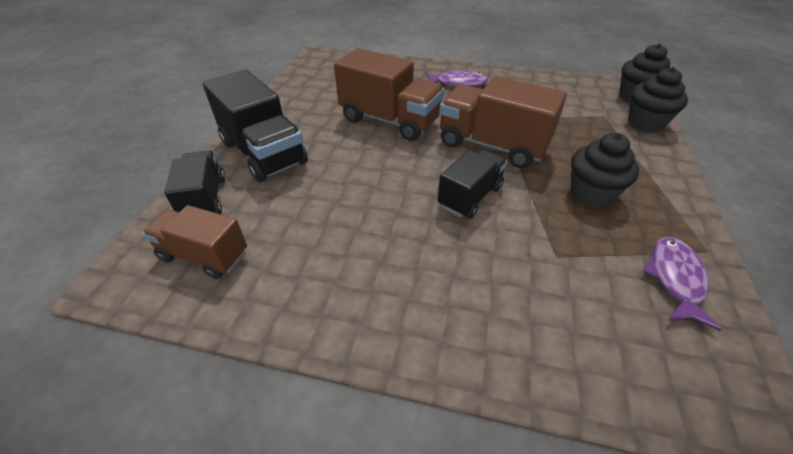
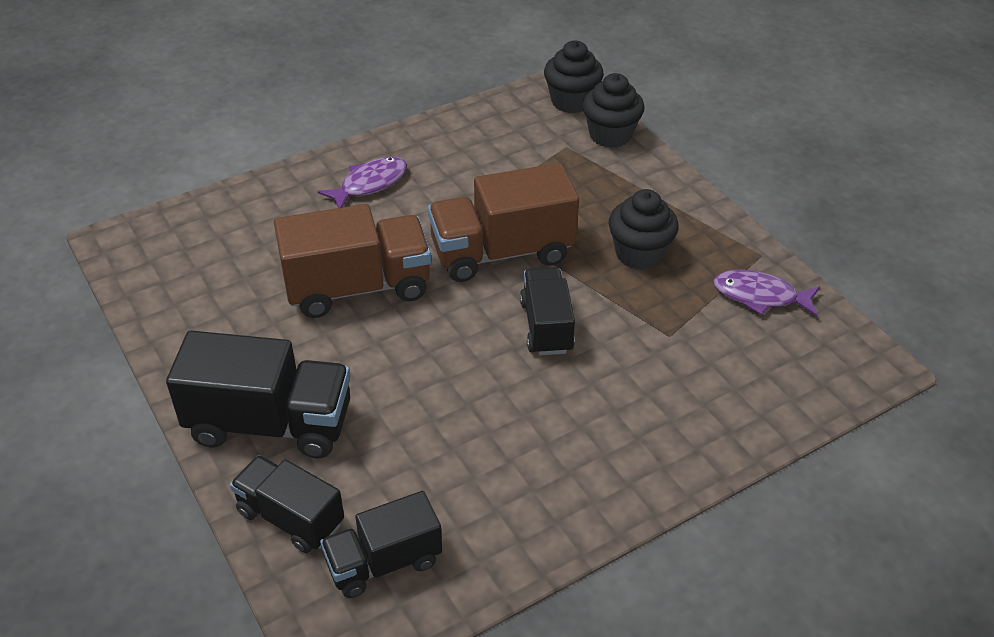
camera: 45 degrees left, 0 degrees up
(204, 256) = (384, 562): brown truck -> black truck
(675, 278) = (760, 296): purple fish -> purple fish turned 45 degrees counterclockwise

